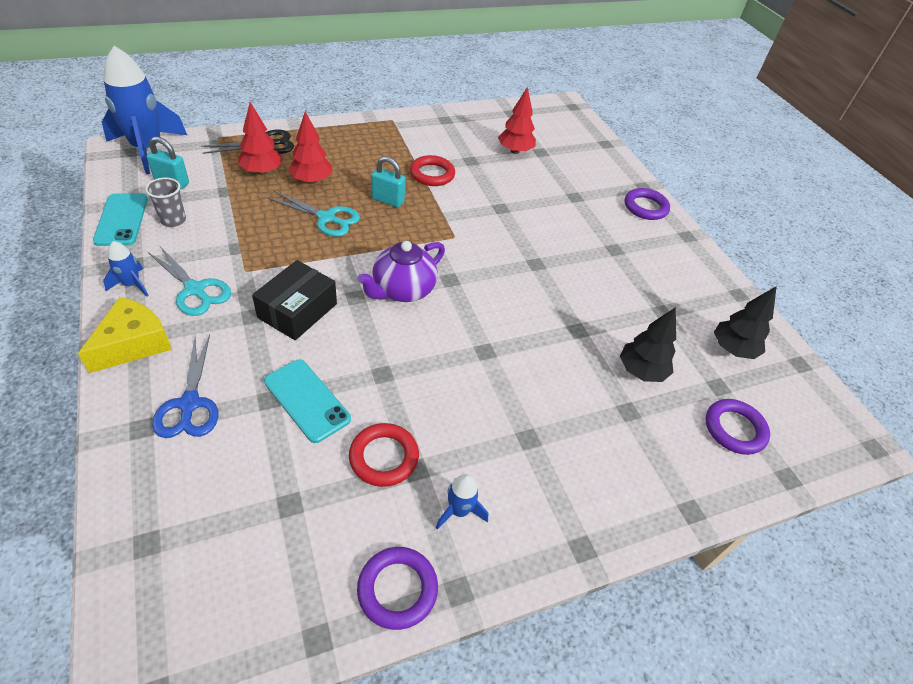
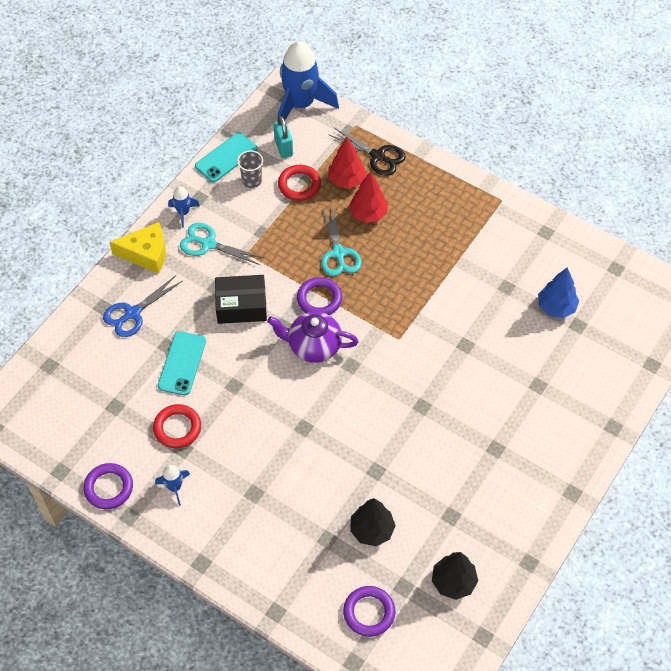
camera: 60 degrees right, 10 degrees up
(195, 290) = (208, 244): turquoise scissors -> turquoise scissors turned 105 degrees clockwise
(388, 200) = (396, 272): turquoise padlock -> none
(432, 174) = (458, 275): red ring -> red ring (299, 185)
(515, 151) = (556, 307): red tree -> blue tree
(645, 207) = (580, 443): purple ring -> purple ring (319, 299)

